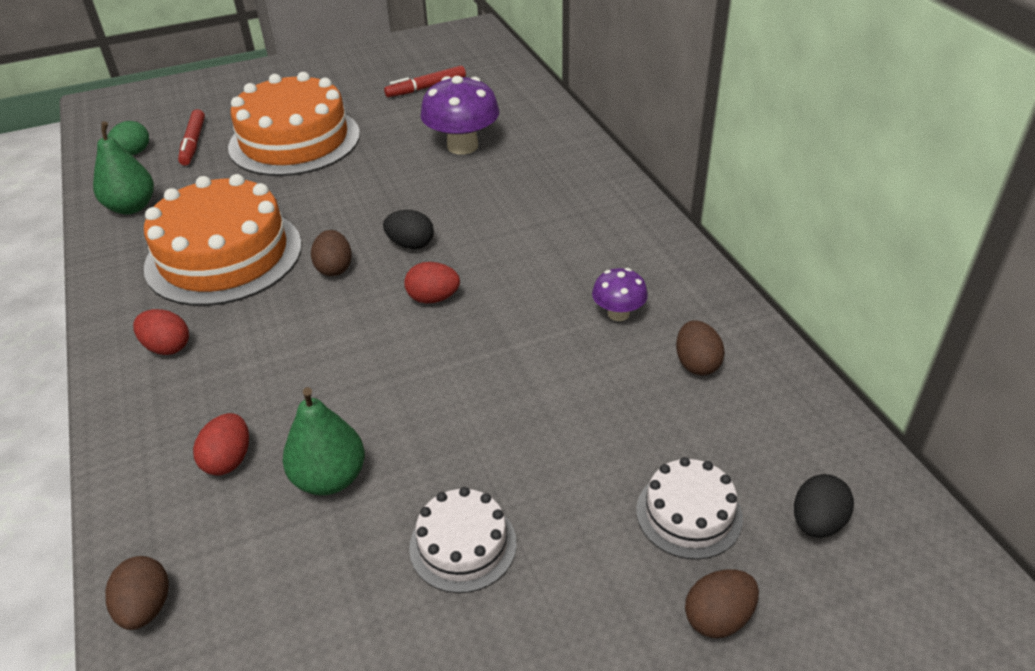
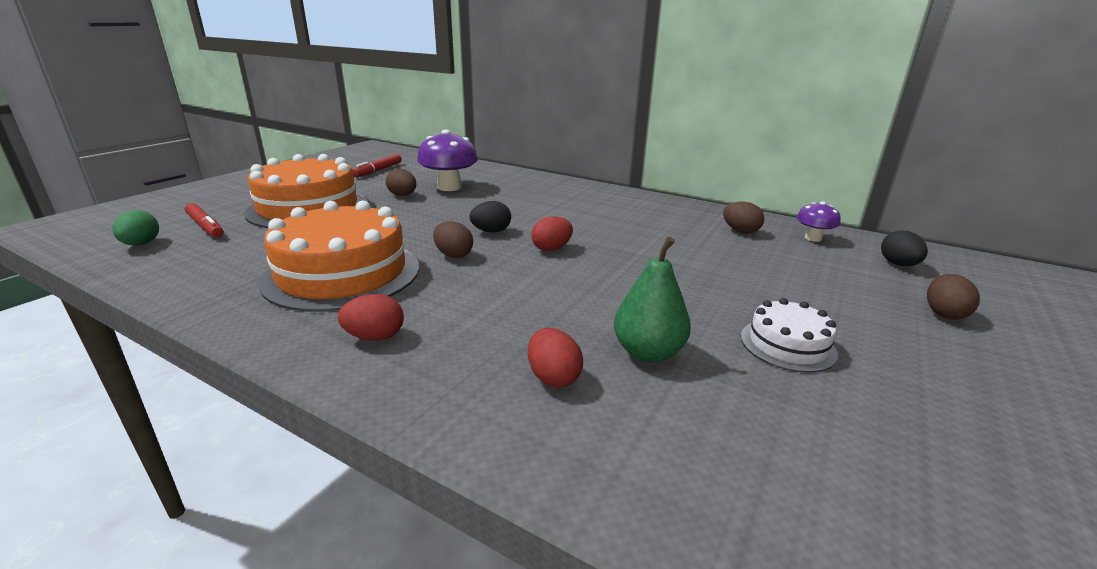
camera: 40 degrees left, 15 degrees down
(131, 207) = (191, 272): green pear -> none
(146, 607) = (657, 507): brown egg -> brown egg (402, 195)
(618, 313) = (668, 225): purple mushroom -> purple mushroom (813, 238)
(689, 514) = (851, 283): white cake -> none

